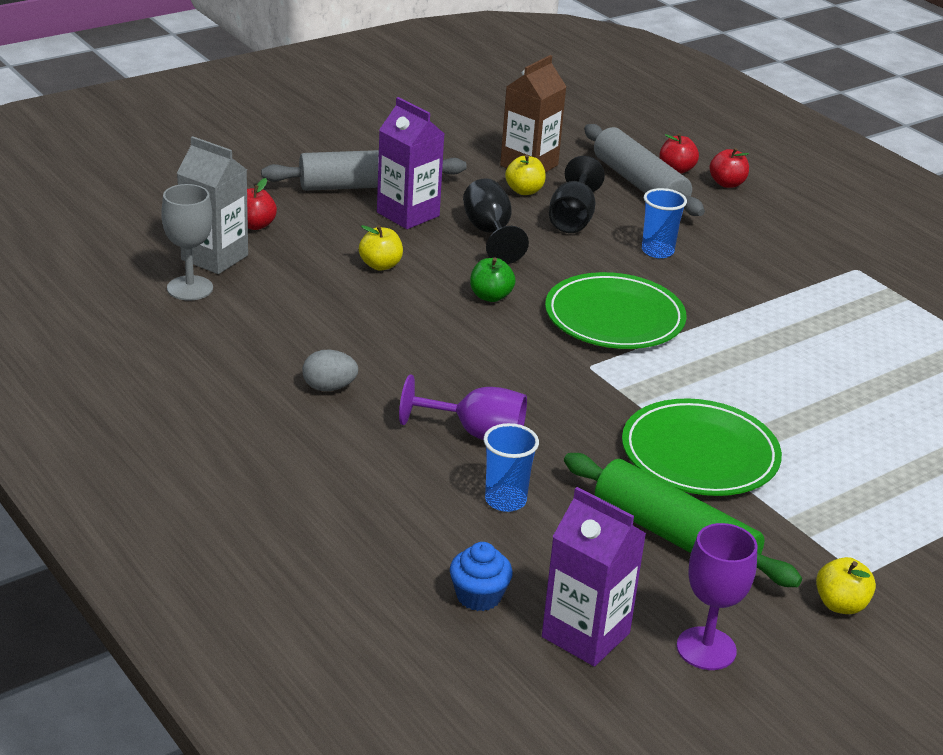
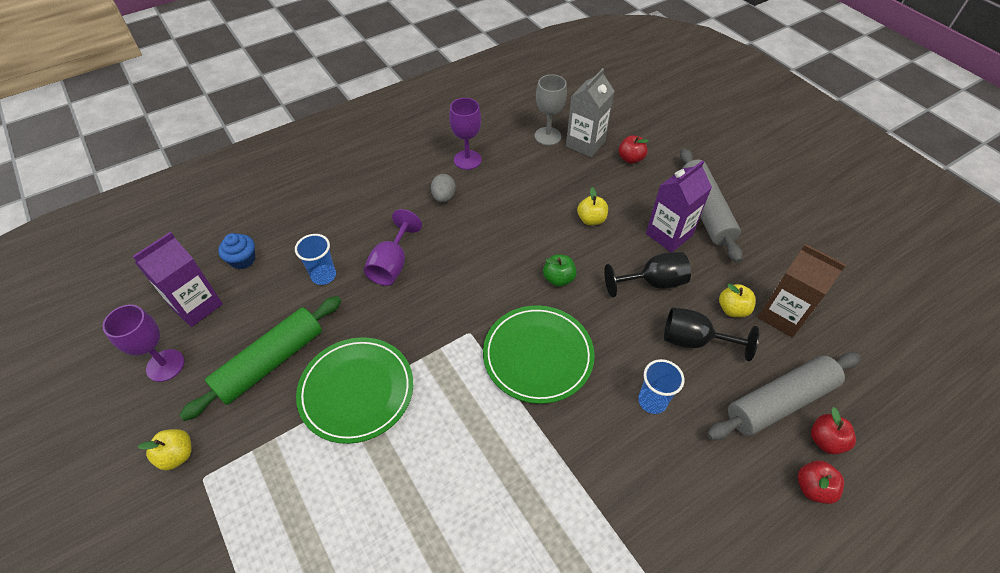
camera: 95 degrees right, 20 degrees up
(239, 364) = (467, 160): none -> purple goblet

